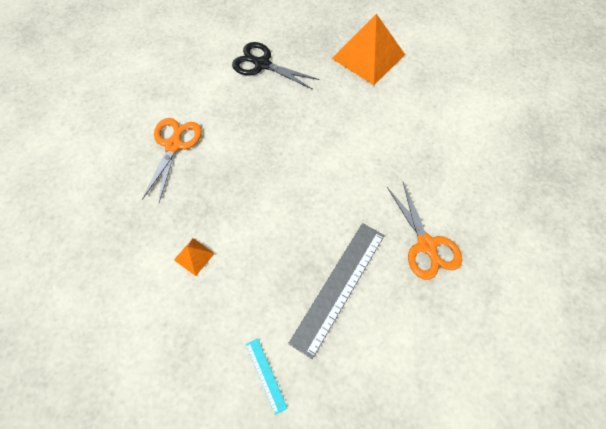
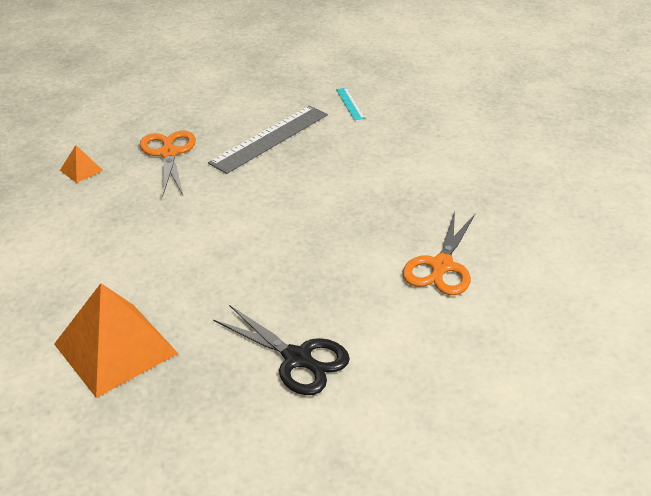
camera: 170 degrees left, 25 degrees down
(194, 256) = (412, 170): orange pyramid -> orange pyramid (81, 170)

